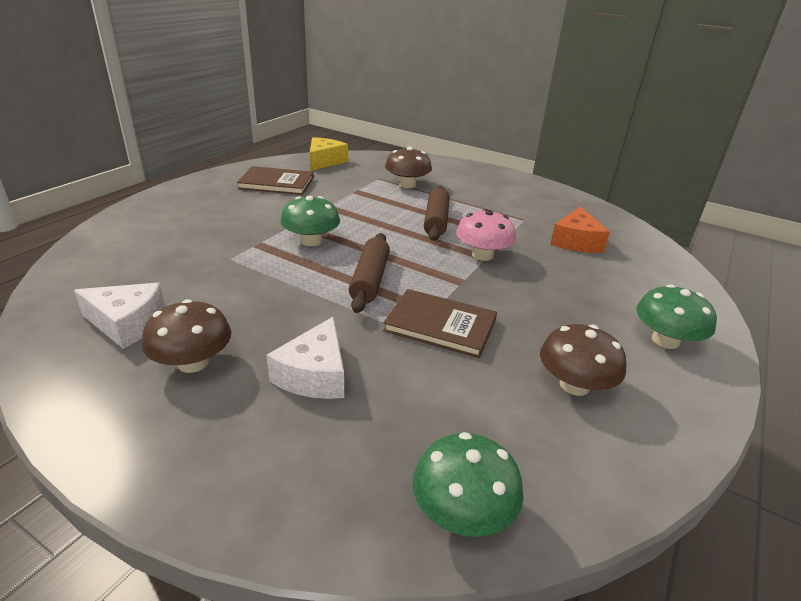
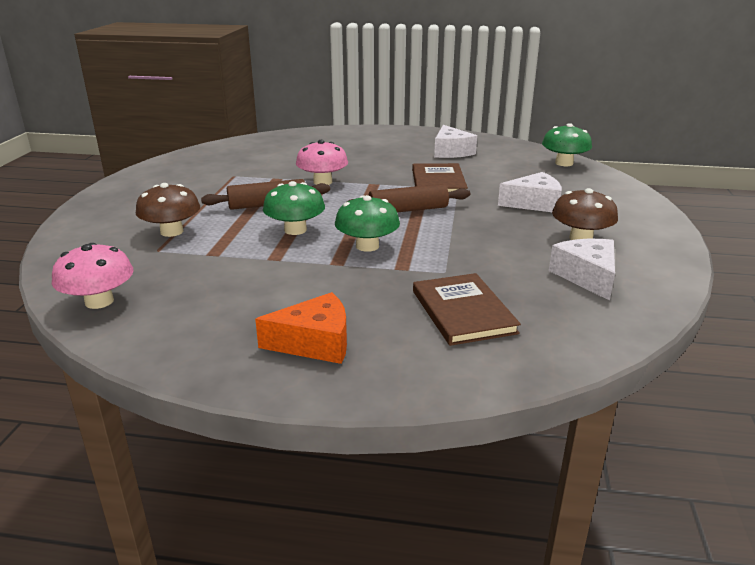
camera: 110 degrees left, 5 degrees down
(276, 183) = (219, 311): brown book -> brown book (463, 312)
(324, 161) = (99, 301): yellow cheese -> pink mushroom
(574, 385) = (451, 152): brown mushroom -> white cheese
(576, 241) = (266, 158): orange cheese -> orange cheese (315, 342)
(665, 340) = (382, 137): green mushroom -> green mushroom (295, 230)

